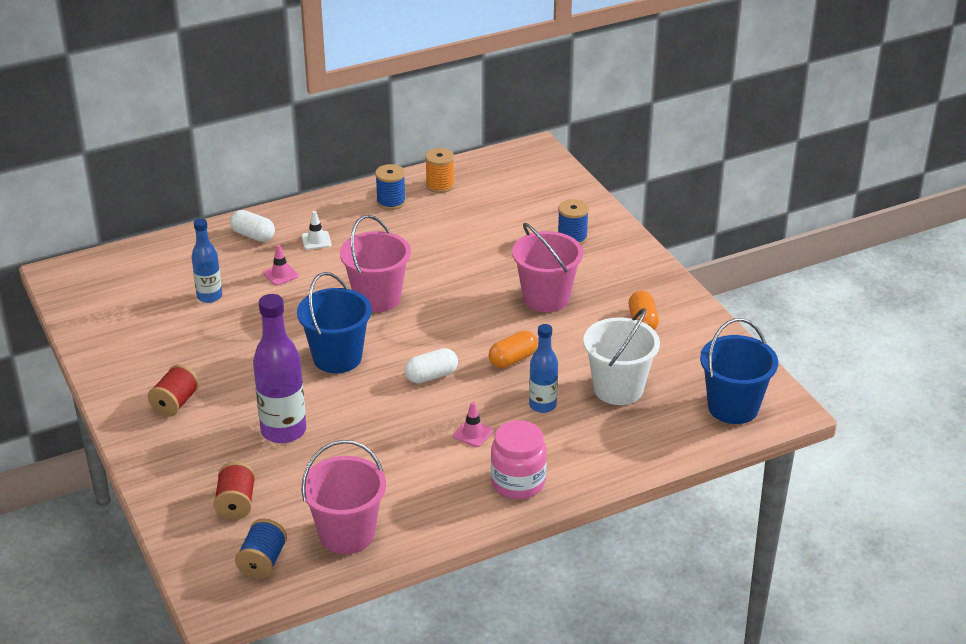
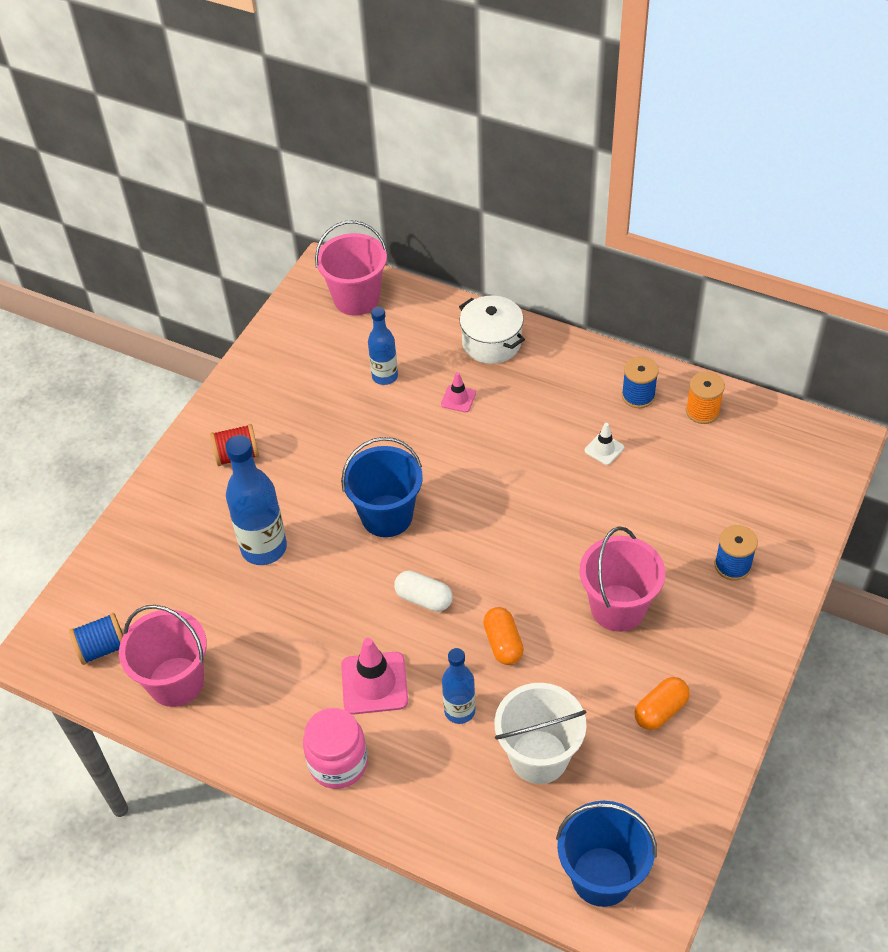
camera: 55 degrees right, 15 degrees up
(236, 504) = (154, 581): red spool -> none
(253, 235) = (491, 342): white capsule -> white pot
(283, 431) = (264, 548): purple bottle -> blue bottle
(316, 240) = (528, 387): white traffic cone -> white traffic cone (604, 449)
(377, 298) = (492, 485): pink bucket -> pink bucket (356, 299)
(473, 433) = (374, 683): pink traffic cone -> pink traffic cone, size x1.85
(513, 359) = (503, 643): orange capsule -> orange capsule turned 60 degrees clockwise

